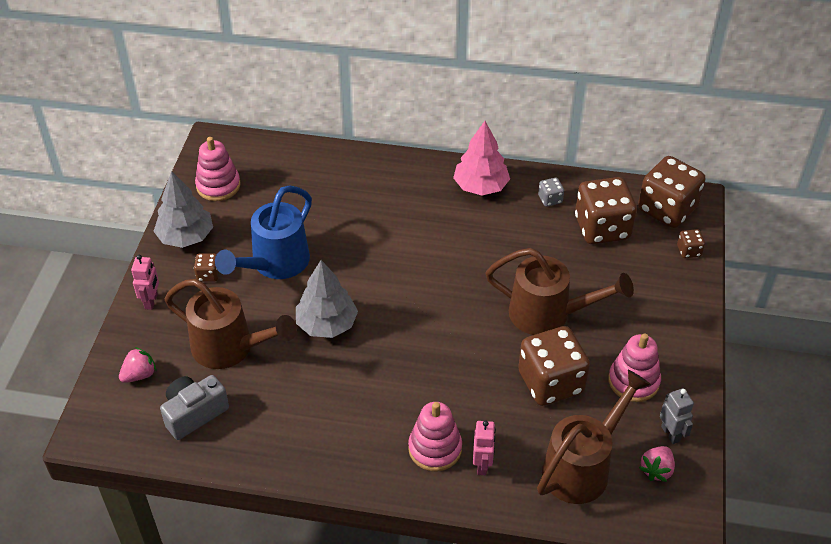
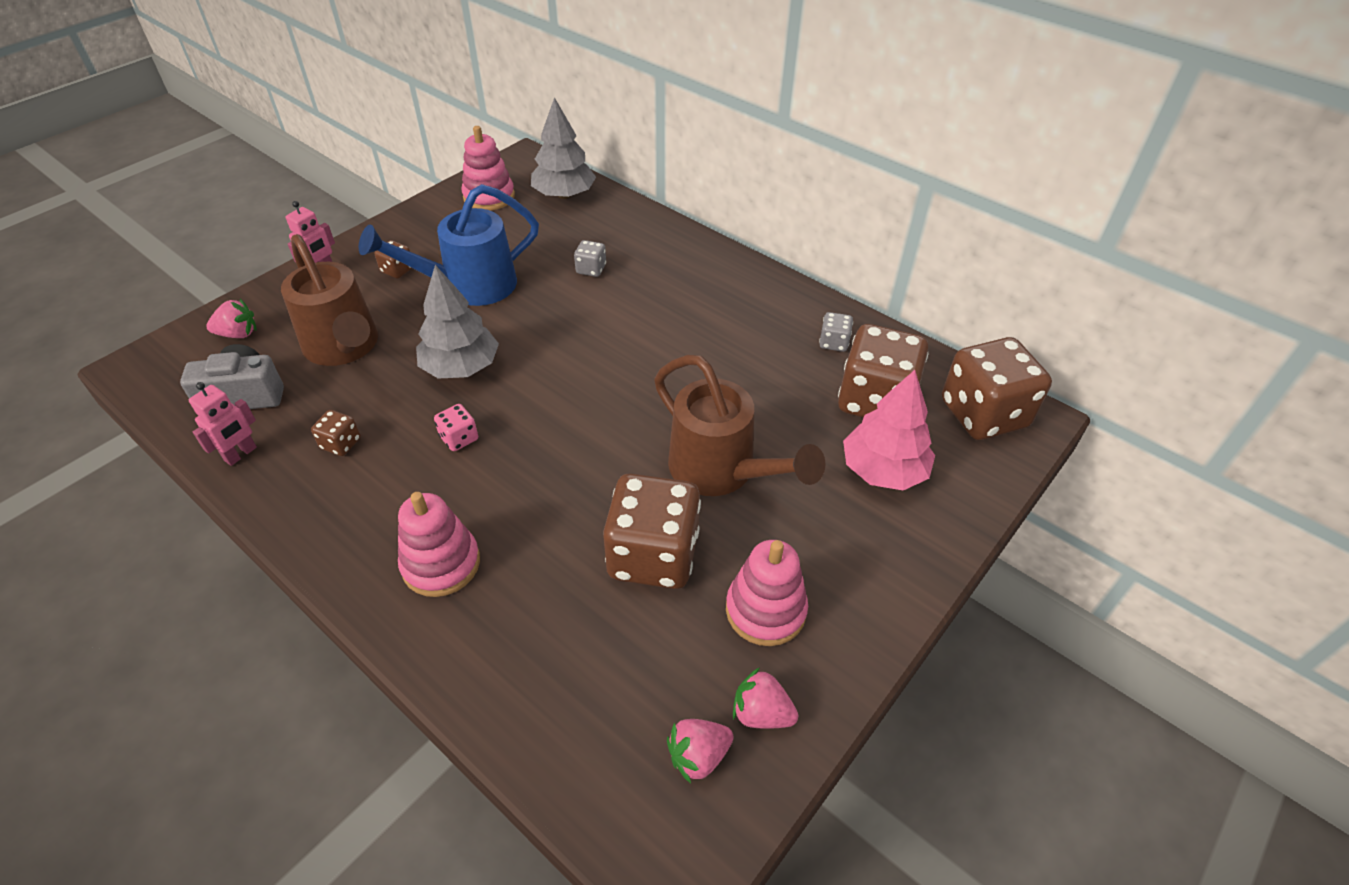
camera: 30 degrees right, 0 degrees up
(186, 237) = (413, 228): grey tree -> grey tree (564, 195)
(349, 213) = (591, 269): none -> grey dice
(372, 371) = (459, 438): none -> pink dice
(481, 186) = (761, 298): pink tree -> pink tree (883, 470)
(482, 465) = (476, 615): pink robot -> pink robot (241, 454)
(582, 467) = (598, 691): brown watering can -> none
(670, 434) = (761, 713): grey robot -> pink strawberry
(689, 251) = (977, 477): brown dice -> brown dice (341, 443)

